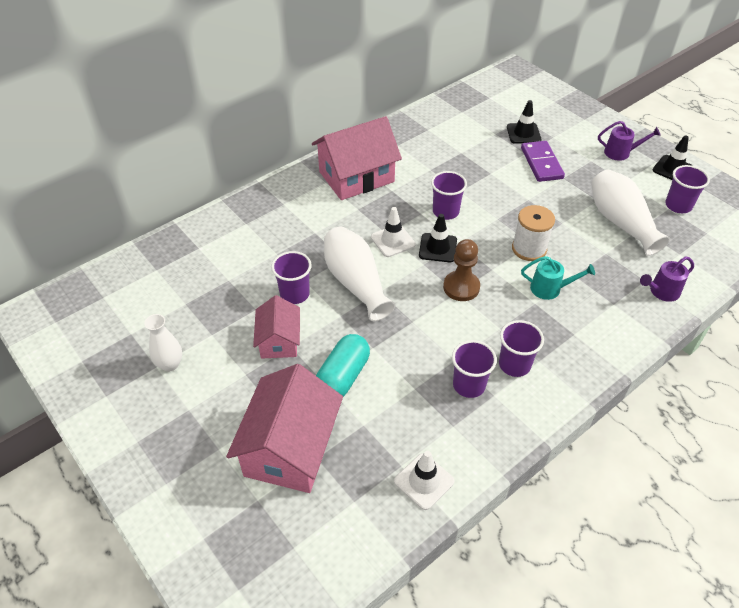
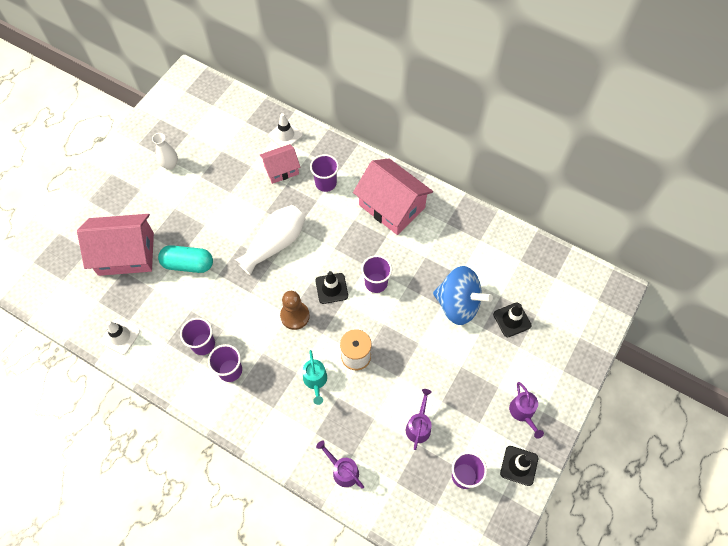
camera: 70 degrees right, 15 degrees up
(279, 340) = (207, 216): pink house -> pink house (281, 169)
(294, 294) = (251, 210): purple cup -> purple cup (325, 183)
(393, 241) = (327, 255): white traffic cone -> white traffic cone (285, 135)
(494, 162) = (458, 304): none -> blue spinning top
(541, 163) = (473, 344): purple domino -> none
(620, 222) = (419, 426): white vase -> purple watering can

